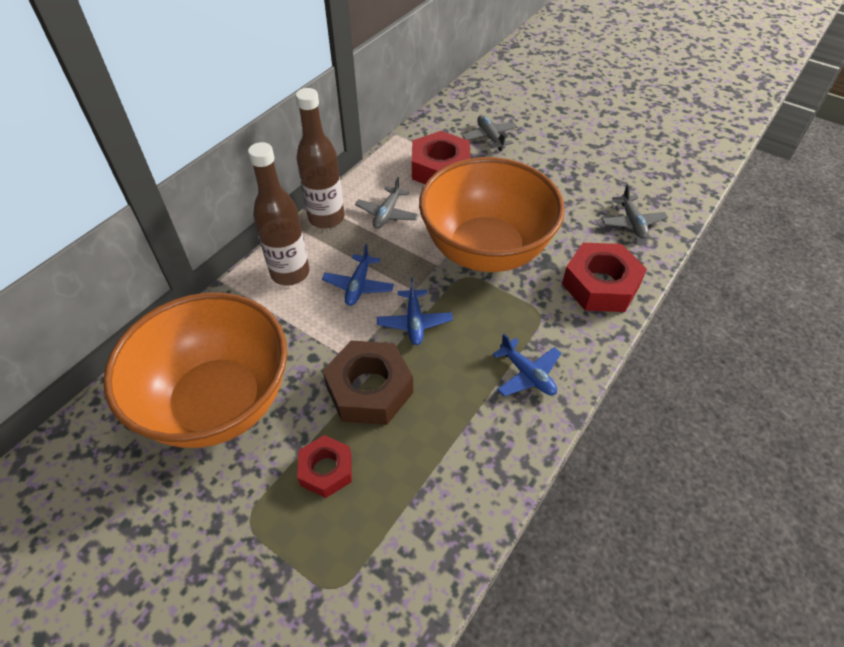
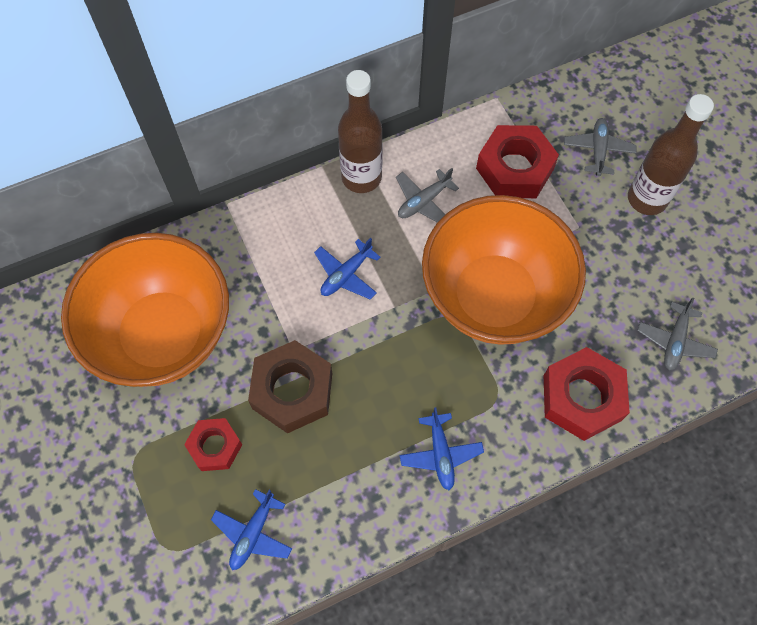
camera: 30 degrees right, 15 degrees up
(290, 273) = (292, 227): brown bottle -> brown bottle (647, 199)
(414, 322) = (373, 342): blue plane -> blue plane (253, 533)

